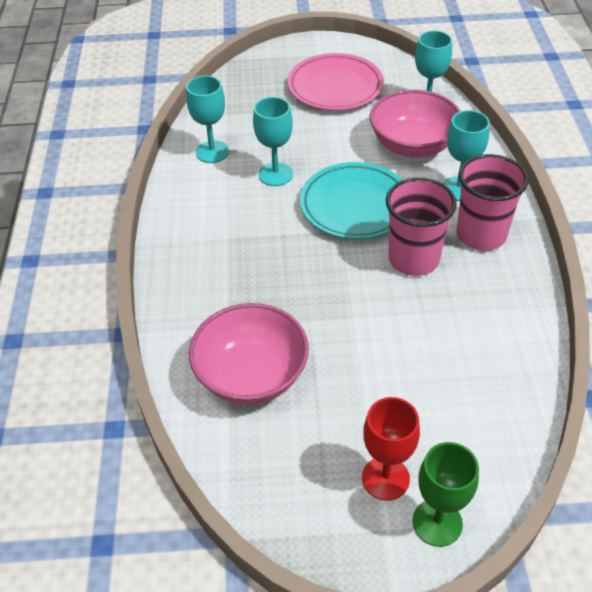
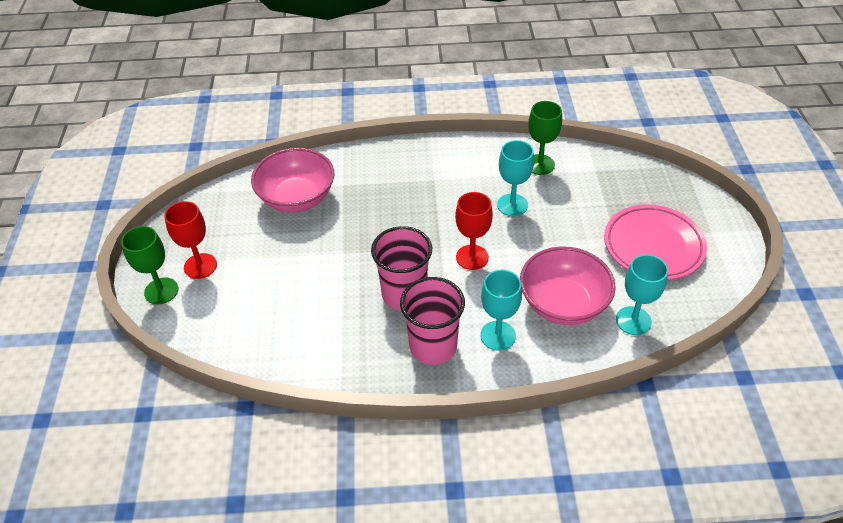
camera: 90 degrees right, 0 degrees up
(212, 152) = (540, 164): turquoise goblet -> green goblet
(355, 206) = (472, 257): turquoise plate -> red goblet

